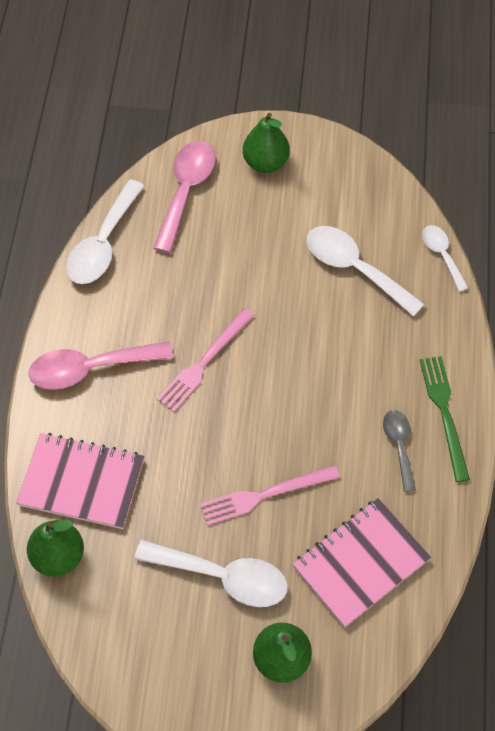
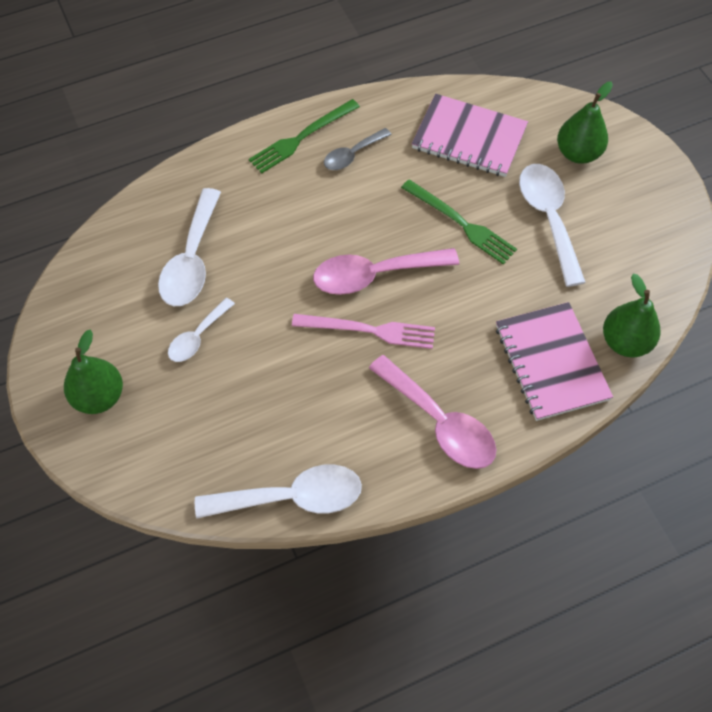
camera: 120 degrees left, 0 degrees up
(186, 191) = (178, 453): pink spoon -> pink spoon (374, 275)
(265, 495) = (461, 223): pink fork -> green fork
(442, 255) = (138, 200): white spoon -> white spoon (197, 337)

